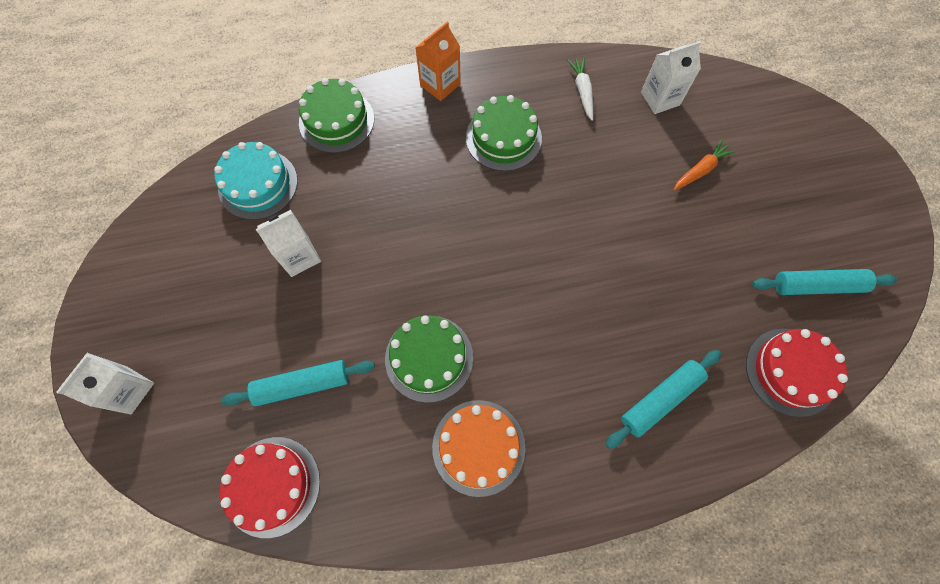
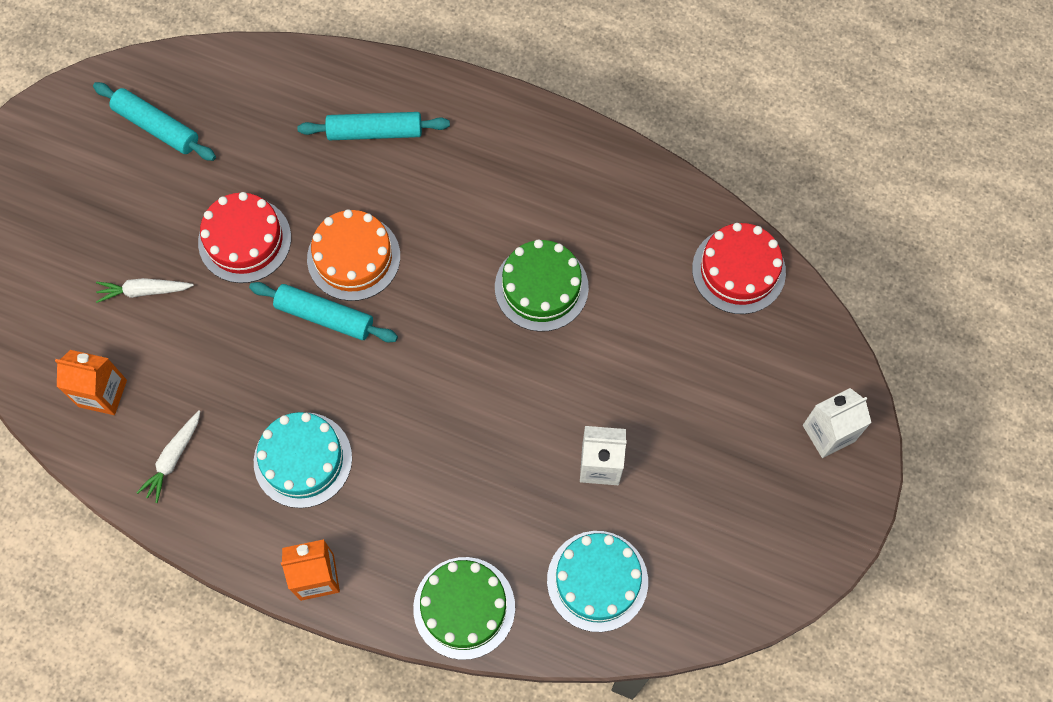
camera: 145 degrees left, 0 degrees up
(302, 385) = (668, 336): turquoise rolling pin -> turquoise rolling pin (324, 316)
(478, 447) = (550, 192): orange cake -> orange cake (353, 257)
(503, 138) = (303, 460): green cake -> turquoise cake
(660, 98) = (103, 393): white carton -> orange carton
(700, 170) = (144, 291): orange carrot -> white carrot
(790, 371) = (251, 84): red cake -> red cake (244, 240)

